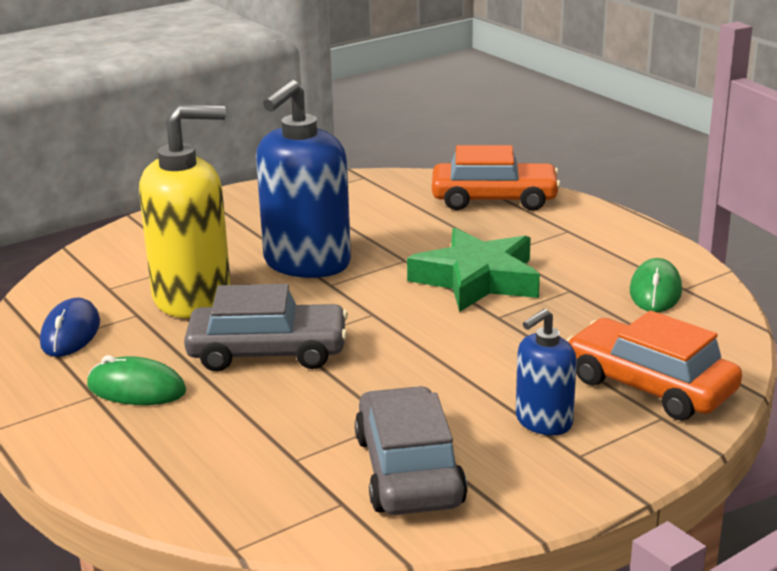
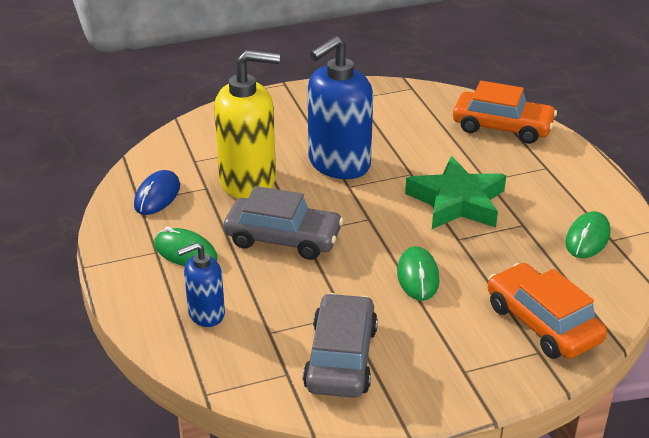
camera: 15 degrees right, 10 degrees up
(467, 364) = (418, 276): none -> green mouse
(543, 421) = (451, 337): blue soap dispenser -> blue soap dispenser (206, 314)

